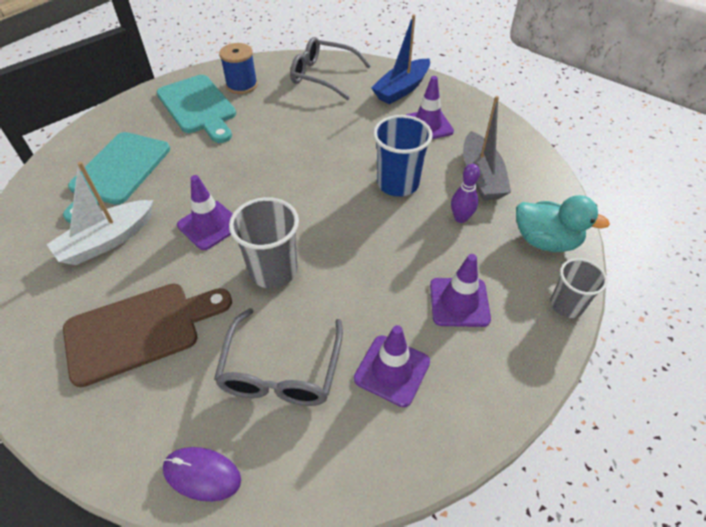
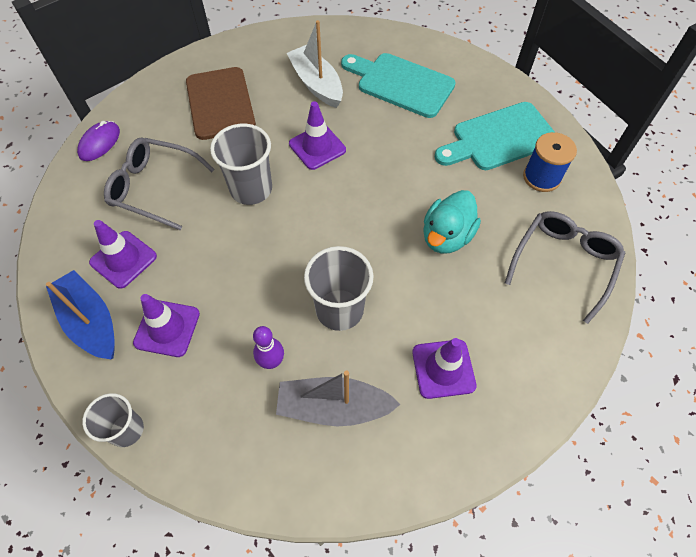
camera: 100 degrees right, 10 degrees up
(398, 184) = (339, 309): blue cup -> grey cup
(402, 89) = (530, 355): blue boat -> blue boat (90, 322)
(545, 241) = (213, 444): turquoise duck -> turquoise duck (446, 236)

